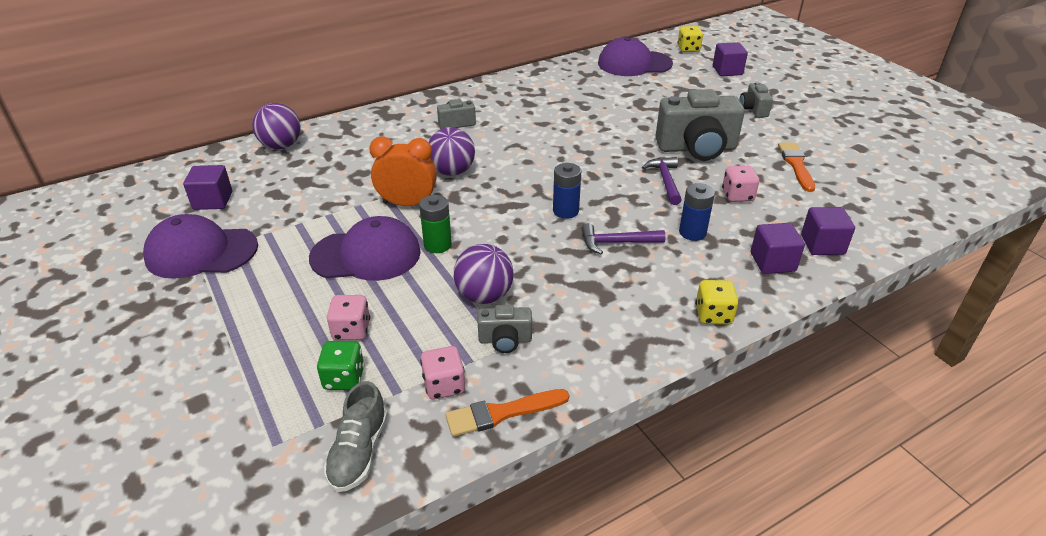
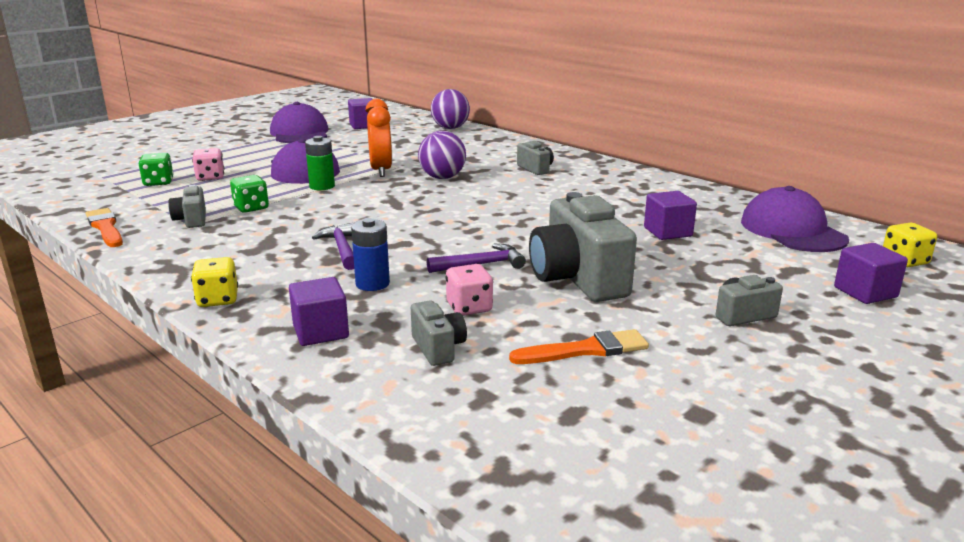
camera: 75 degrees right, 15 degrees down
(359, 452) = (85, 195): grey shoe -> none
(444, 385) = (142, 208): pink dice -> none
(484, 296) = (251, 208): purple ball -> green dice
(565, 211) = (393, 223): blue battery -> none
(795, 215) = (438, 348): none -> grey camera
(822, 245) = (368, 367): purple cube -> purple cube (667, 232)

